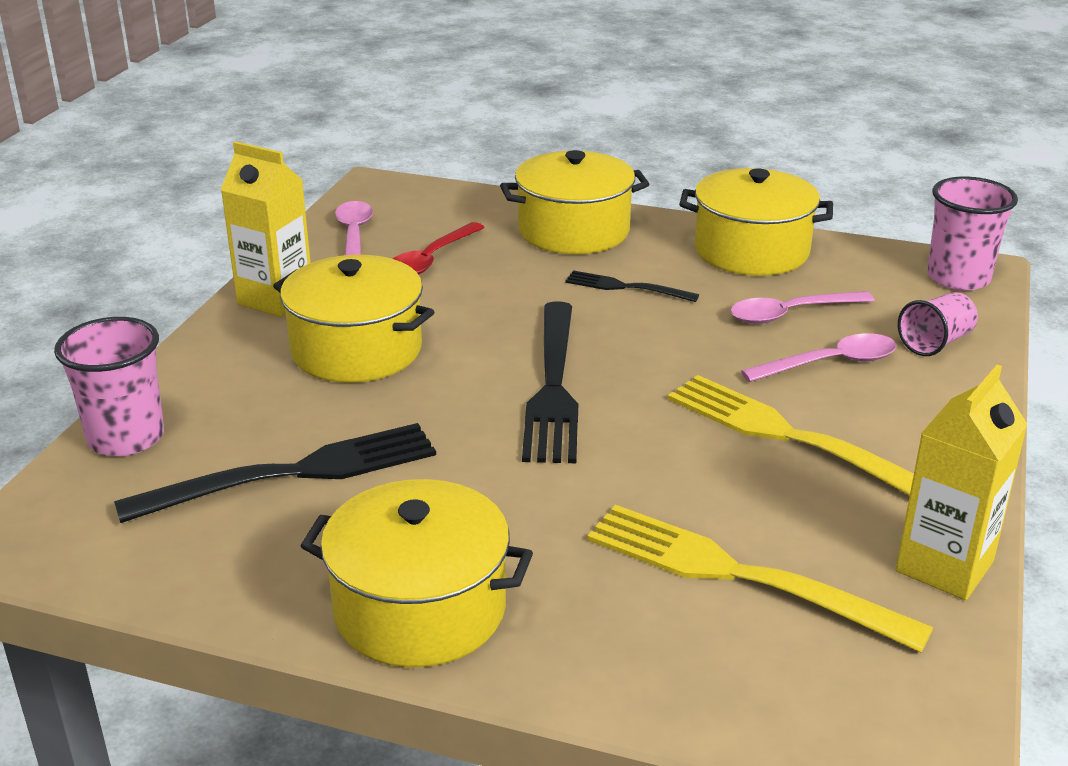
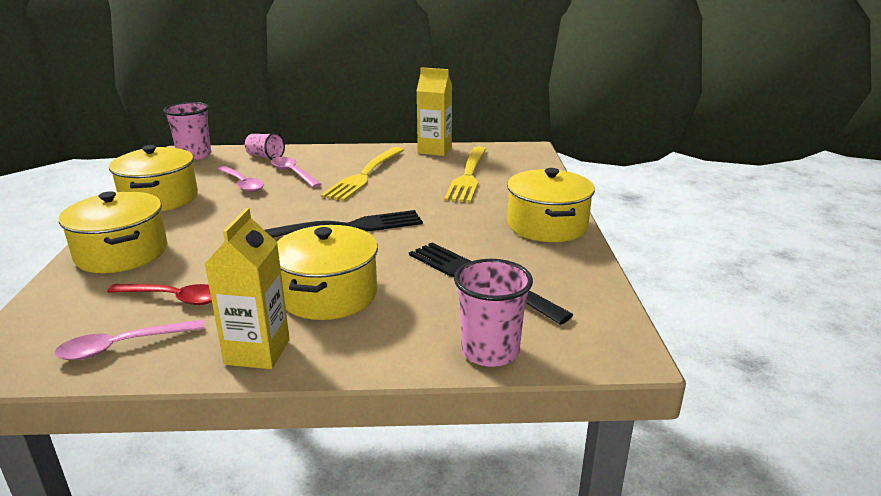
camera: 110 degrees left, 5 degrees down
(626, 287) = (215, 225): black fork -> none

